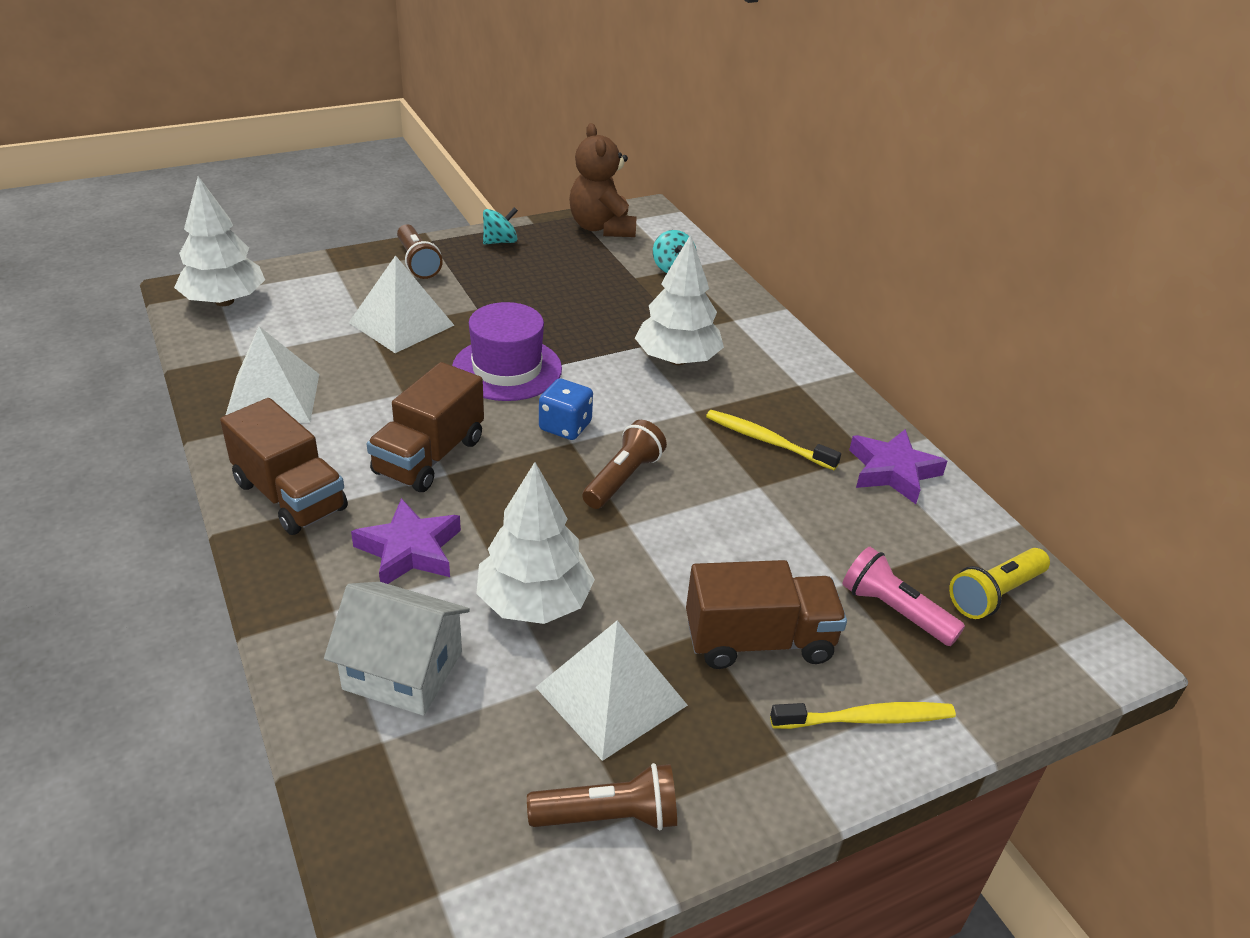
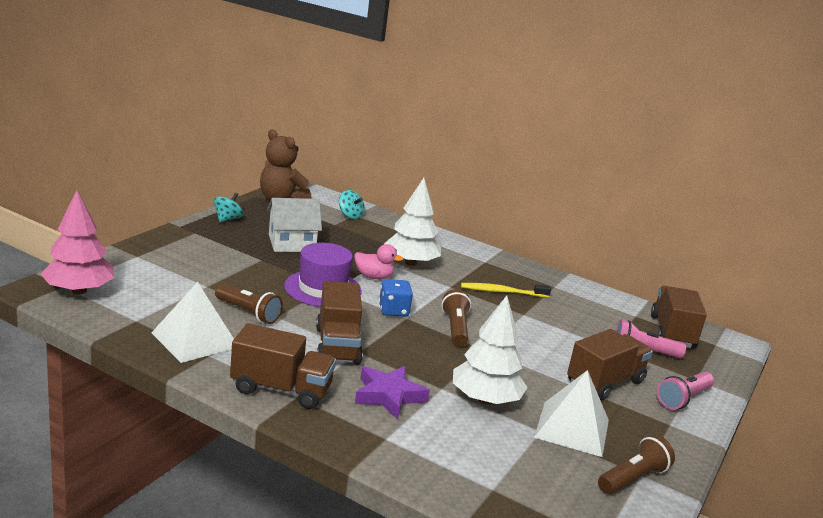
camera: 35 degrees left, 15 degrees down
(224, 301) = (79, 291): white tree -> pink tree
(401, 324) = (224, 278): white pyramid -> none
(403, 670) = (461, 453): white house -> white house (292, 243)
(417, 263) = (188, 241): brown flashlight -> brown flashlight (248, 313)
(597, 368) = (374, 277): none -> pink duck
(866, 719) = (683, 399): yellow toothbrush -> pink flashlight
(893, 471) = (573, 291): purple star -> none
(994, 594) = (672, 332): yellow flashlight -> brown truck

